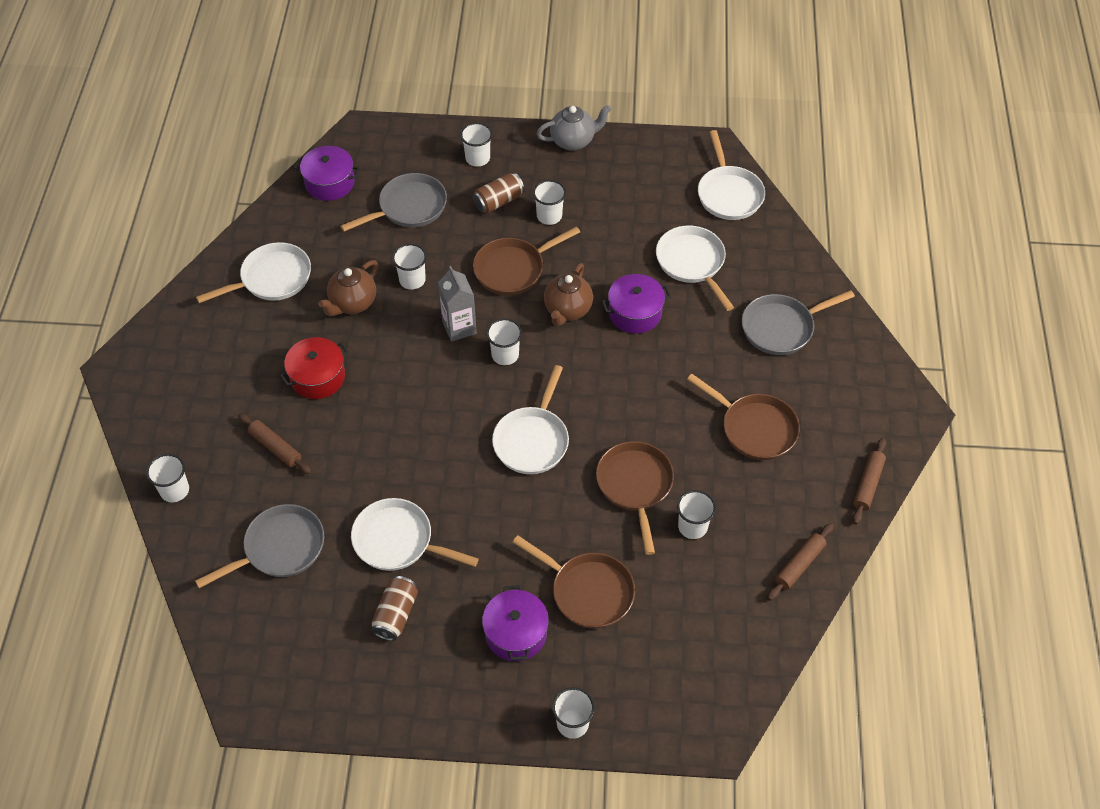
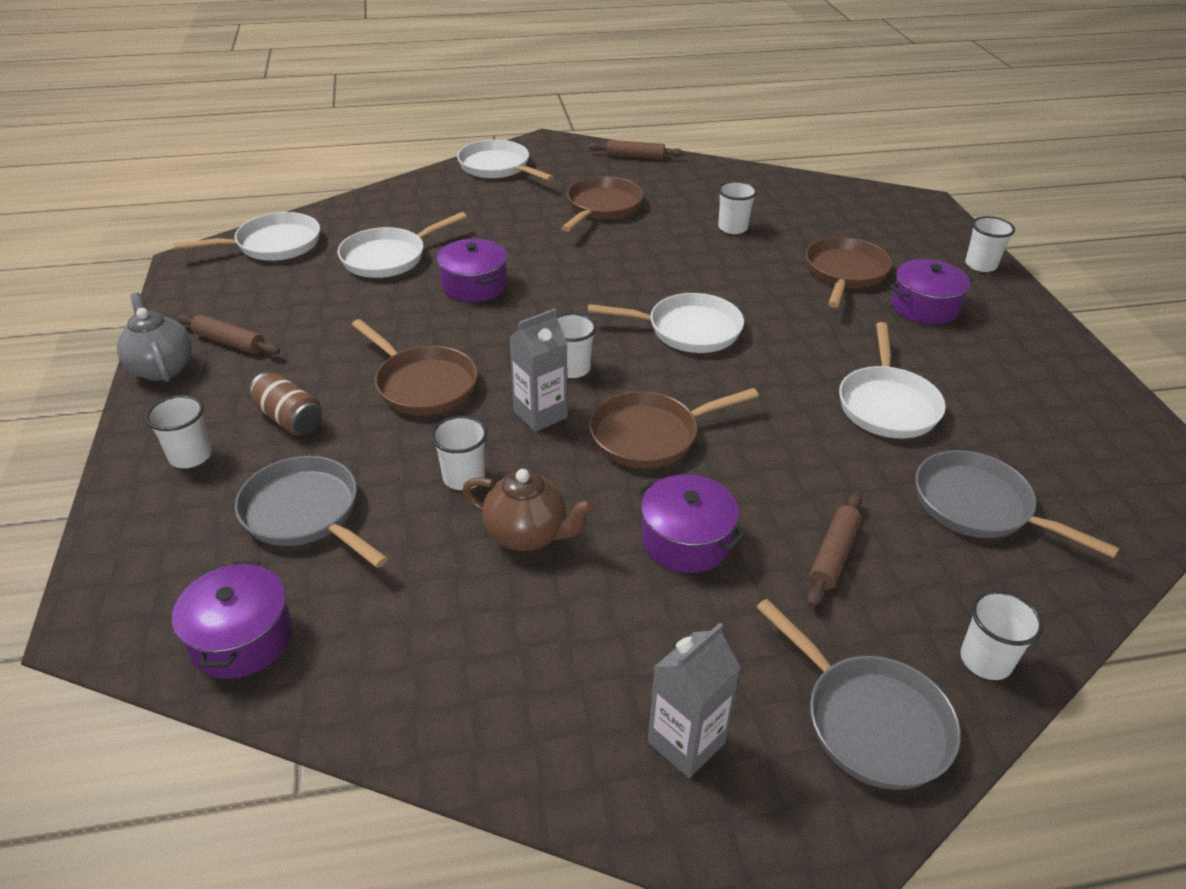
camera: 105 degrees left, 15 degrees down
(193, 341) = (686, 742): none -> grey carton
(271, 279) = (501, 661): white pan -> white pan (497, 167)
(317, 377) = (686, 540): red pot -> purple pot
(396, 614) = (976, 388): brown can -> none
(549, 216) = (317, 368): white cup -> none
(567, 310) = (483, 332): brown teapot -> none
(635, 486) = (707, 261): brown pan -> brown pan (650, 435)
(781, 327) = (469, 203): grey pan -> grey pan (869, 721)
(799, 565) = (736, 179): brown rolling pin -> brown rolling pin (230, 342)

